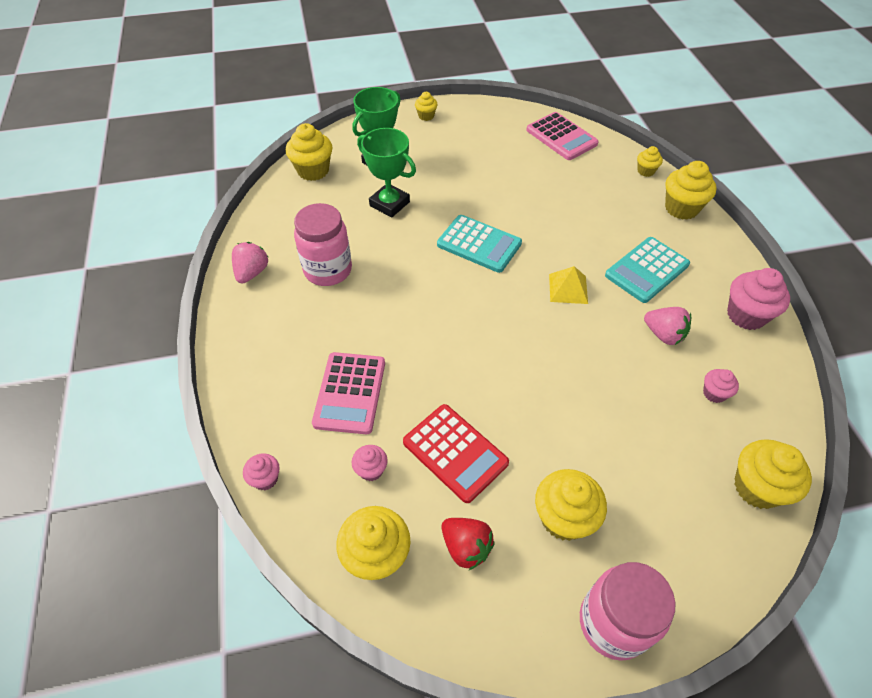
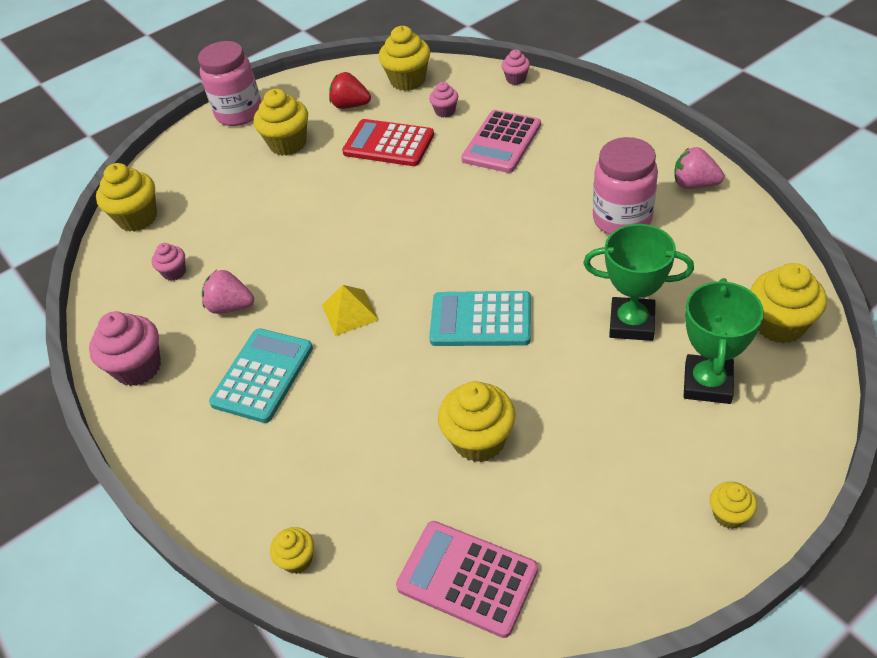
camera: 160 degrees right, 5 degrees down
(252, 272) = (694, 184): pink strawberry -> pink strawberry turned 120 degrees clockwise
(350, 393) = (502, 142): pink calculator -> pink calculator turned 135 degrees counterclockwise
(681, 208) = (229, 502): yellow cupcake -> yellow cupcake (479, 440)

